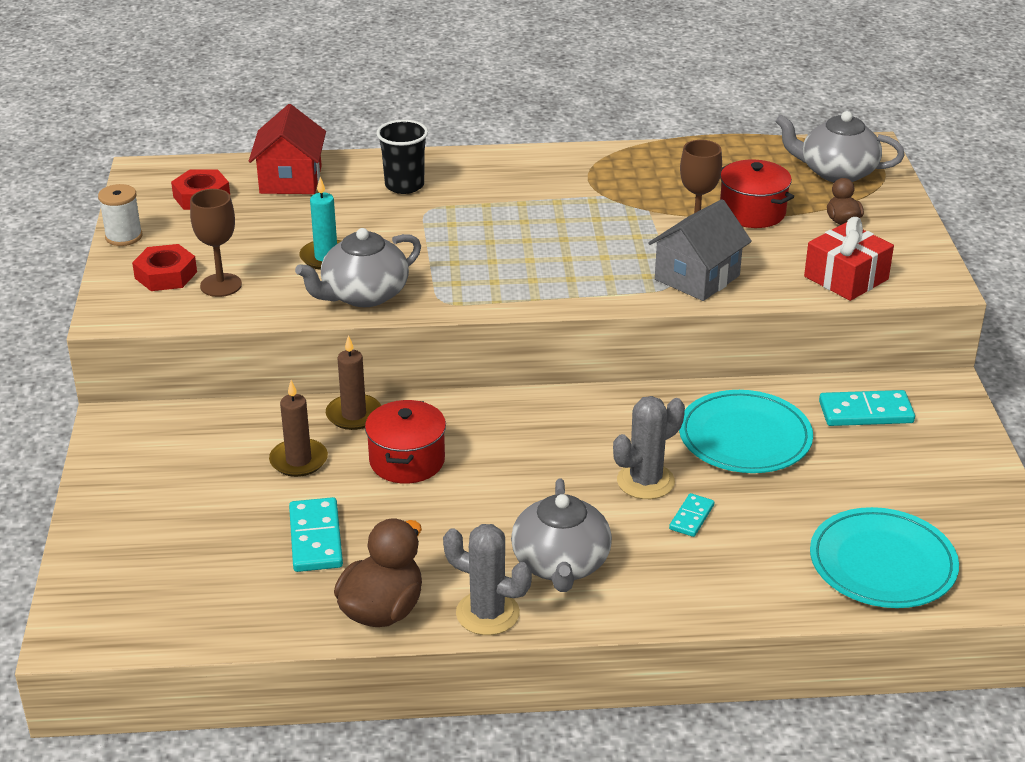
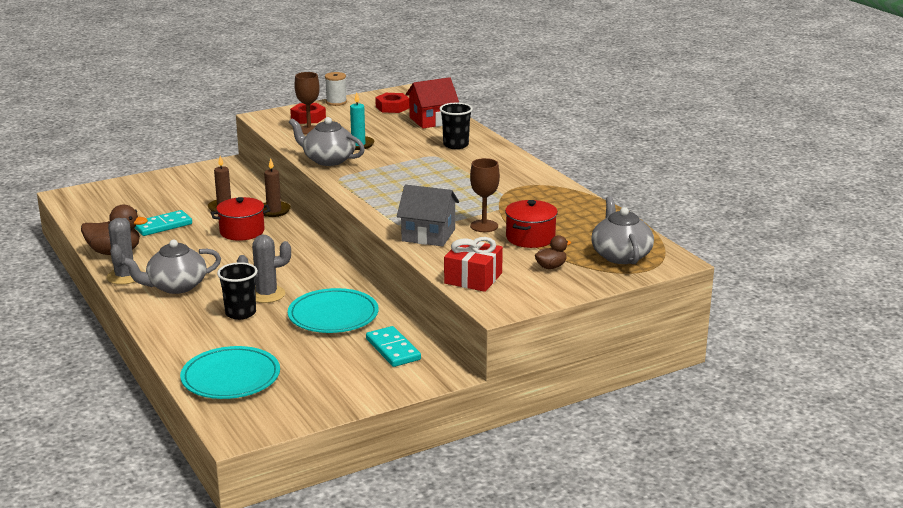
camera: 65 degrees right, 10 degrees down
(645, 481) = (266, 294): grey cactus -> grey cactus turned 45 degrees counterclockwise
(691, 517) = (240, 313): turquoise domino -> black cup

